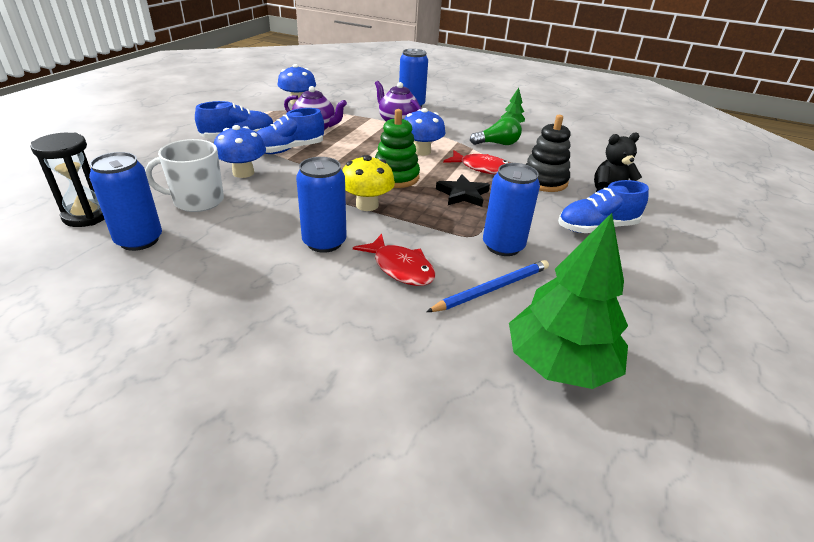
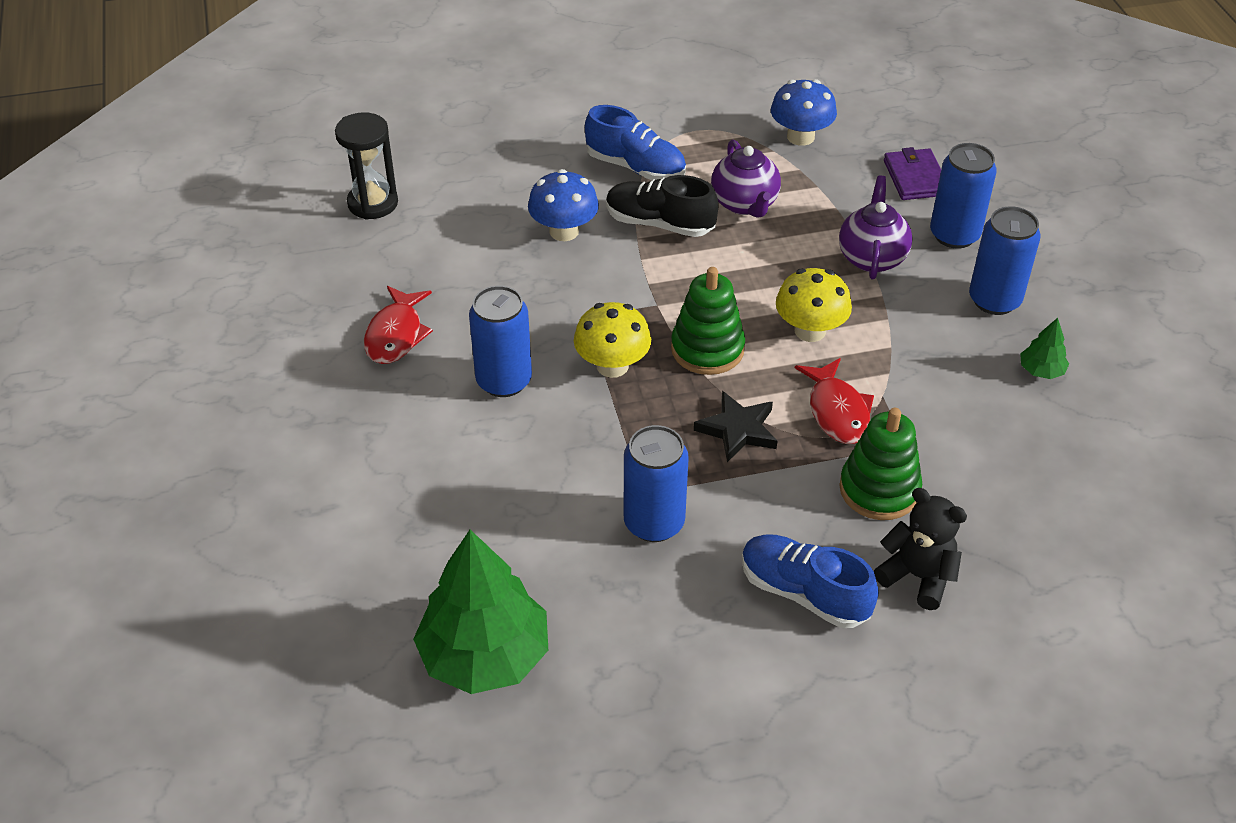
camera: 55 degrees right, 10 degrees up
(139, 240) = (375, 264): blue can -> blue can (994, 300)
(197, 201) = (474, 245): white mug -> none
(289, 149) = (659, 224): blue shoe -> black shoe
(366, 97) = (915, 178): none -> purple wallet
(400, 268) = (520, 462): red fish -> red fish (396, 334)
(421, 151) = (810, 330): blue mushroom -> yellow mushroom
(491, 289) = (557, 551): blue pencil -> none
(497, 144) = (942, 389): green light bulb -> none
(544, 181) = (879, 489): black stacking toy -> green stacking toy

